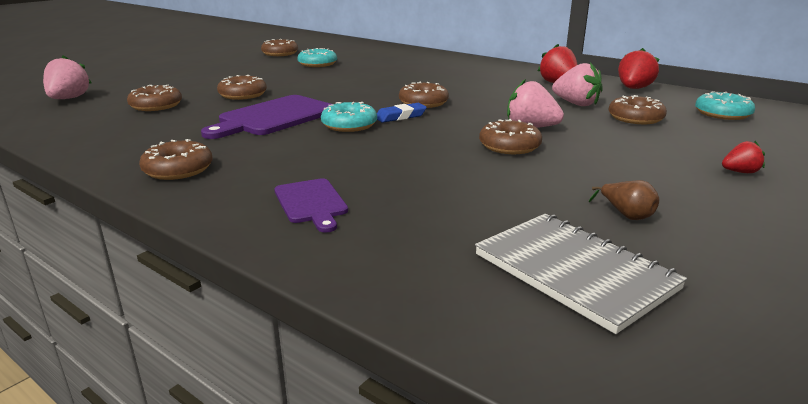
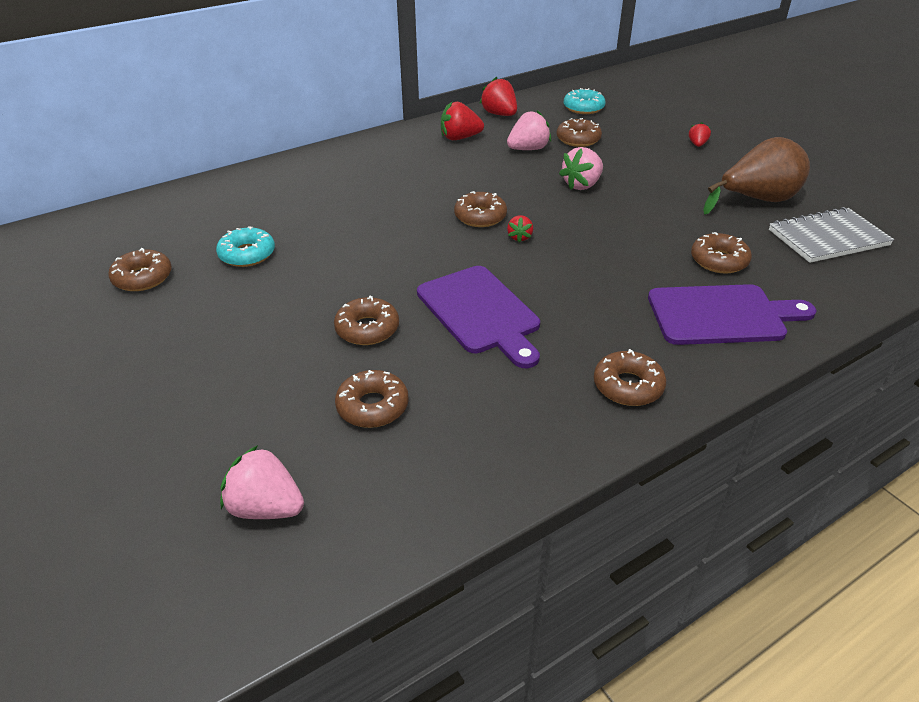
camera: 70 degrees left, 15 degrees up
(311, 203) = (721, 315): purple cutting board -> purple cutting board, size x1.77
(349, 125) = (532, 269): turquoise donut -> none
(400, 116) = (519, 237): blue eraser -> red strawberry
(509, 146) = (623, 205): brown donut -> brown donut (719, 260)
(626, 215) = (756, 200): brown pear -> brown pear, size x2.47

